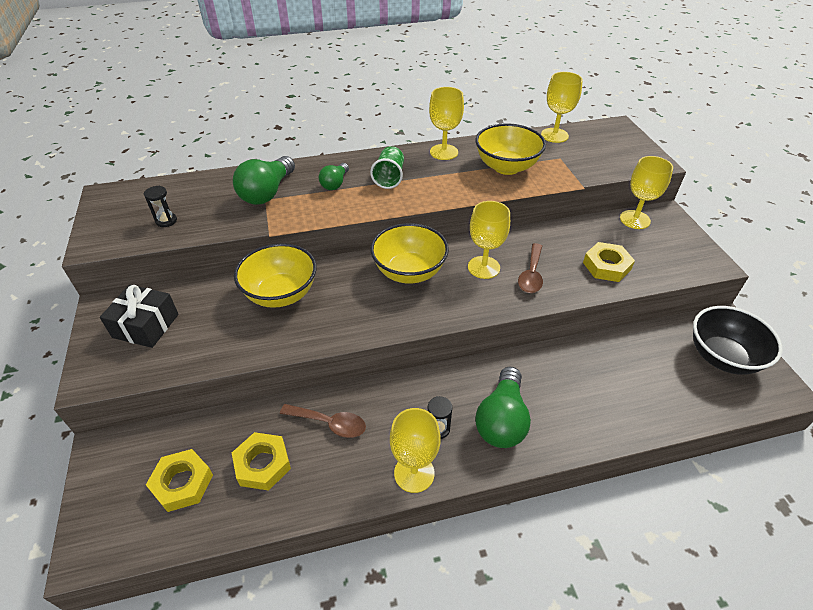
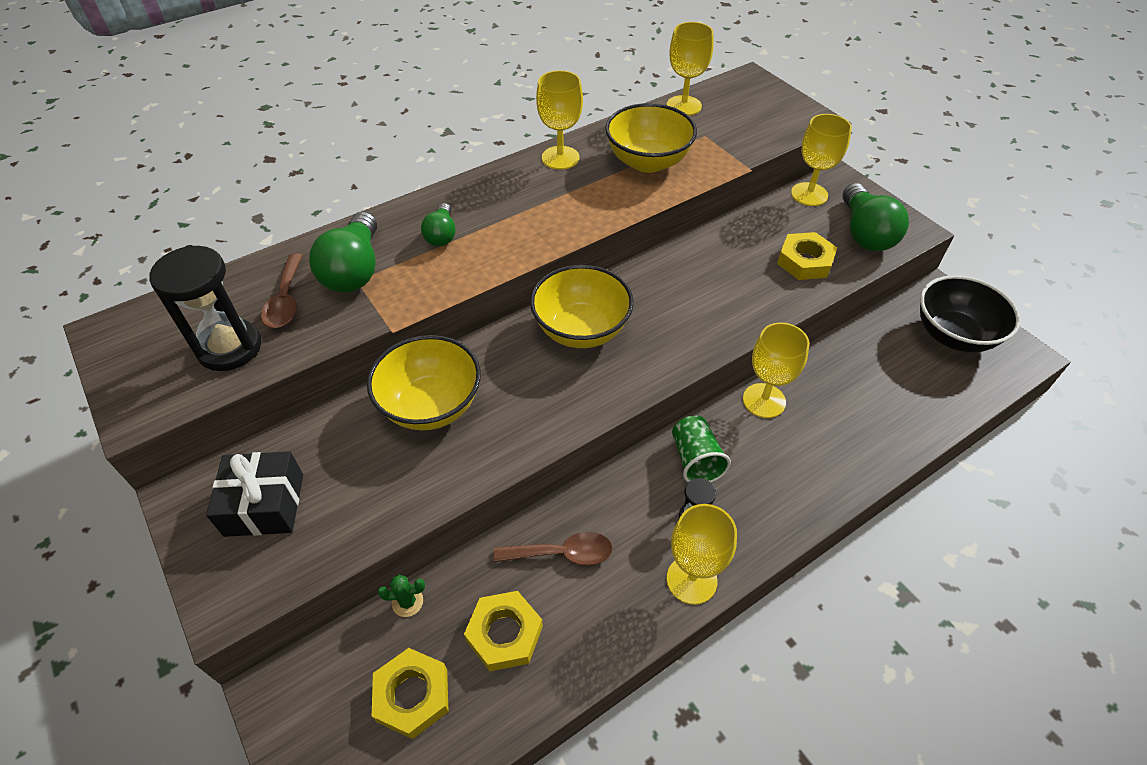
camera: 20 degrees left, 5 degrees up
(166, 221) = (230, 348): black hourglass -> black hourglass, size x2.07
(211, 421) = (407, 602): none -> green cactus
(389, 178) = (509, 210): green cup -> green cup (695, 460)
(483, 267) = (668, 300): yellow goblet -> yellow goblet (764, 400)
(502, 420) = (759, 482): green light bulb -> green light bulb (865, 233)
(531, 274) = (727, 294): brown spoon -> brown spoon (286, 300)

